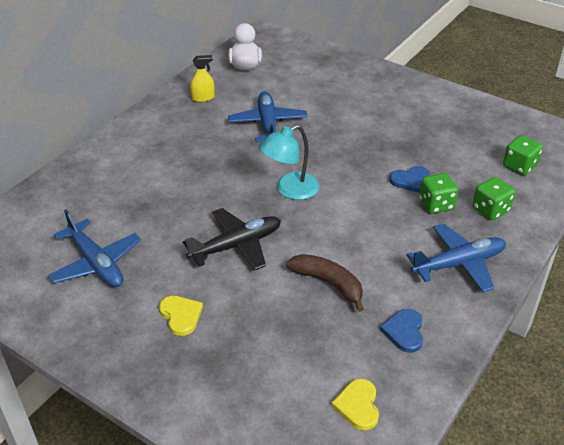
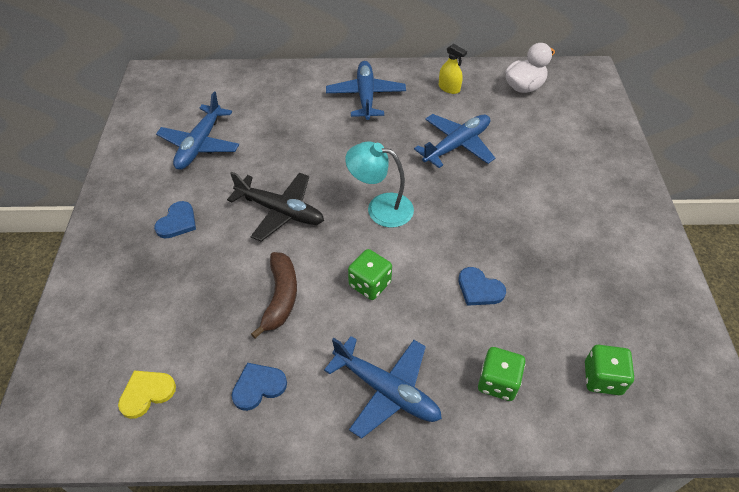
camera: 55 degrees right, 10 degrees up
(158, 141) = (365, 96): none -> blue plane
(181, 315) = (177, 222): yellow heart -> blue heart
(436, 204) = (461, 328): green dice -> green dice (370, 284)

